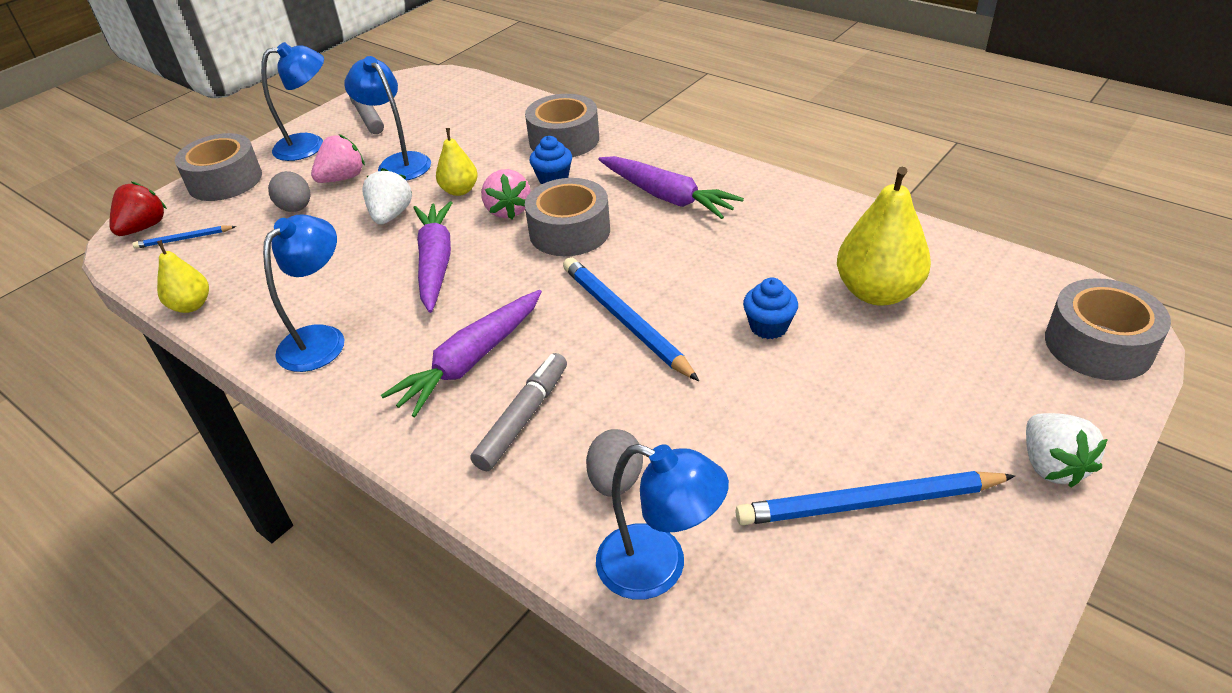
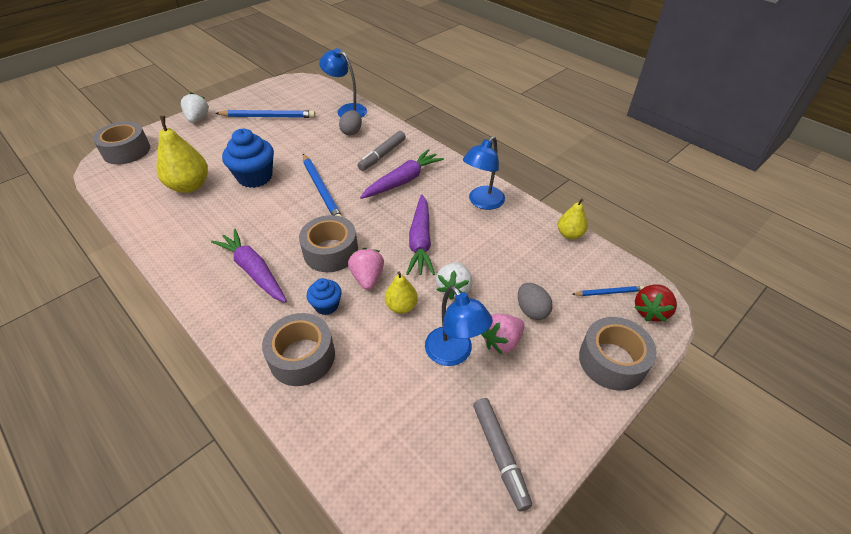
camera: 175 degrees left, 5 degrees up
(310, 145) = (548, 403): blue lamp -> none
(768, 327) = (255, 177): blue cupcake -> blue cupcake, size x1.82

